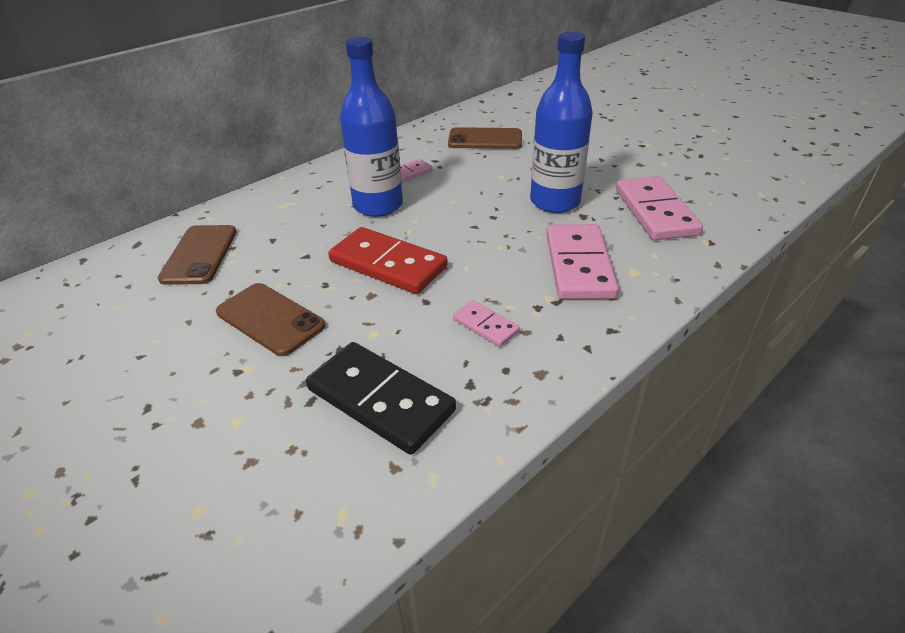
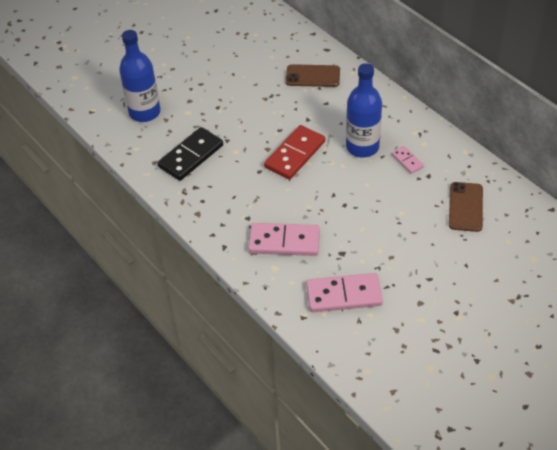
camera: 95 degrees right, 10 degrees up
(270, 319) = (252, 112): brown phone -> none
(485, 325) = (235, 195): pink domino -> none
(555, 202) = (362, 240): blue bottle -> blue bottle (145, 112)

